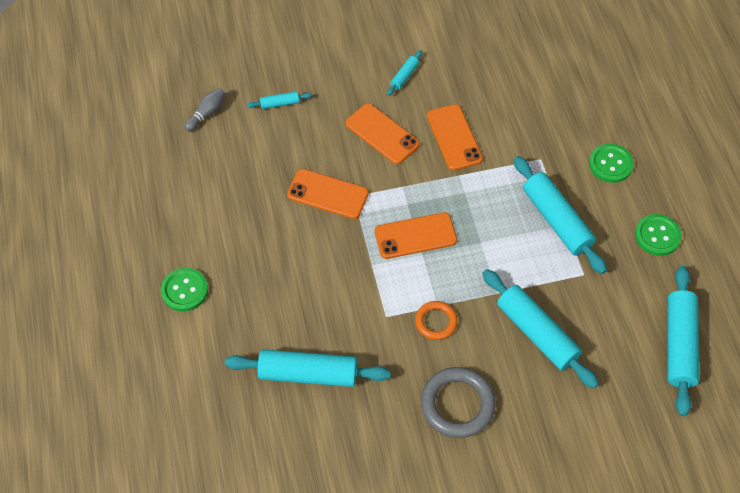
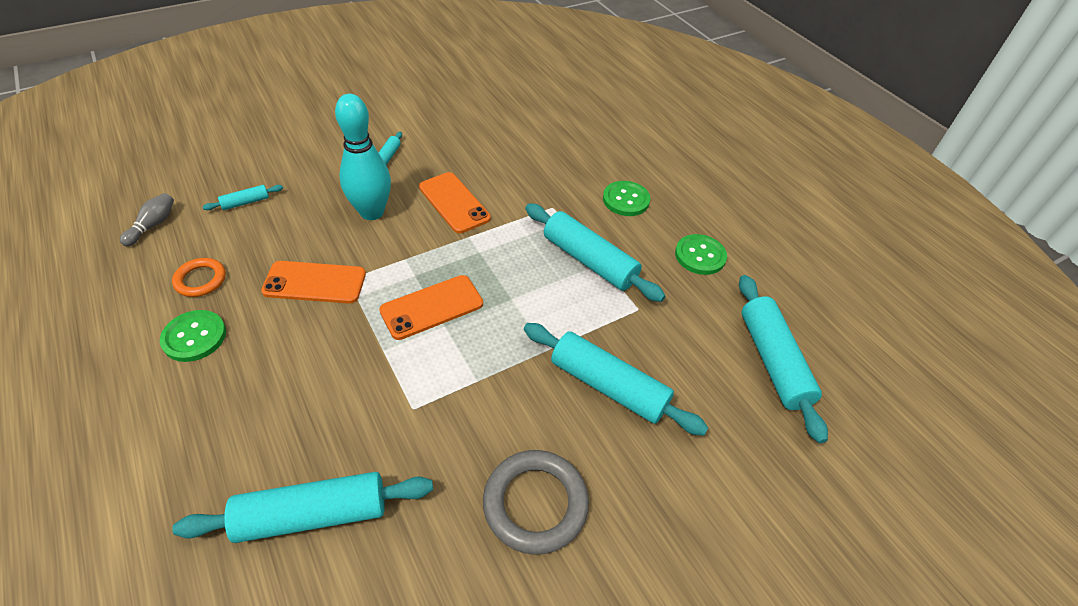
camera: 20 degrees left, 10 degrees down
(184, 290) = (116, 438): green button -> green button (194, 337)
(382, 134) = (372, 212): orange phone -> turquoise bowling pin
(436, 322) = (480, 401): orange ring -> orange ring (200, 280)

